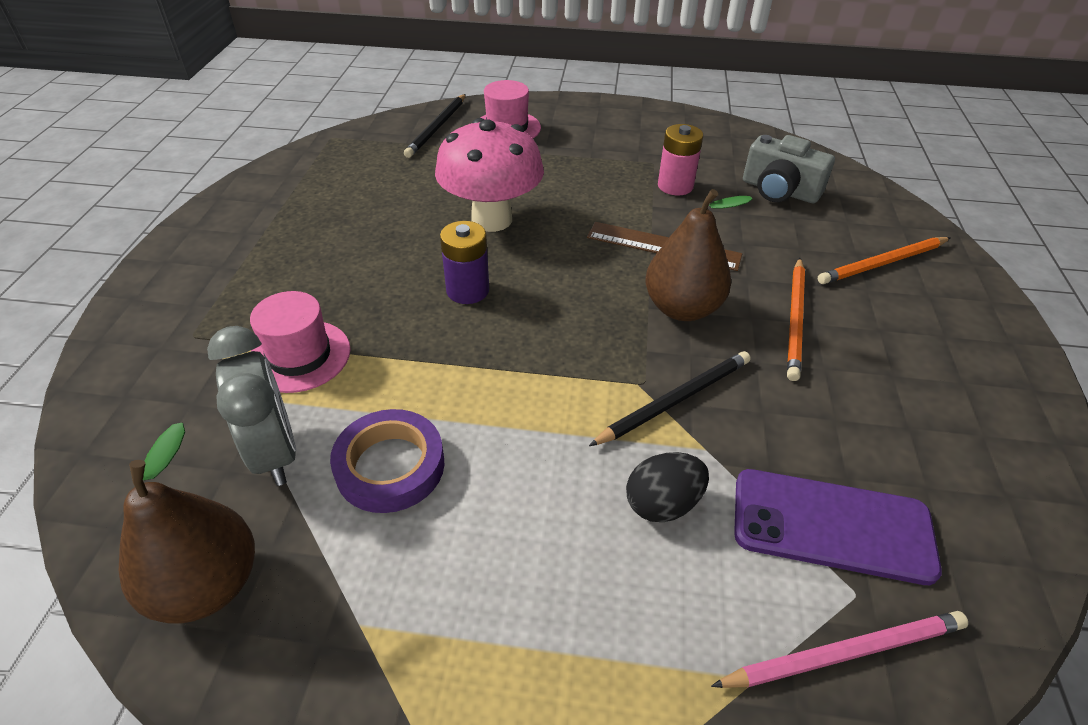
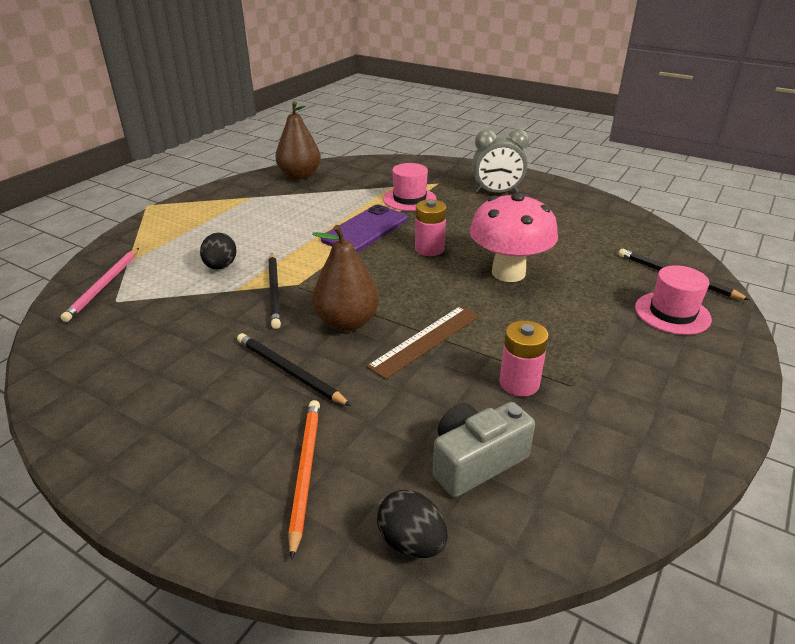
camera: 115 degrees right, 10 degrees down
(275, 452) = (350, 190): grey clock -> grey clock (496, 193)
(390, 466) = (317, 210): purple tape -> none
(467, 290) = (429, 249): purple battery -> pink battery
(795, 320) = (289, 371): orange pencil -> black pencil
(832, 526) = (148, 309): purple phone -> purple phone (365, 229)
(872, 201) = (411, 542): none -> black egg

